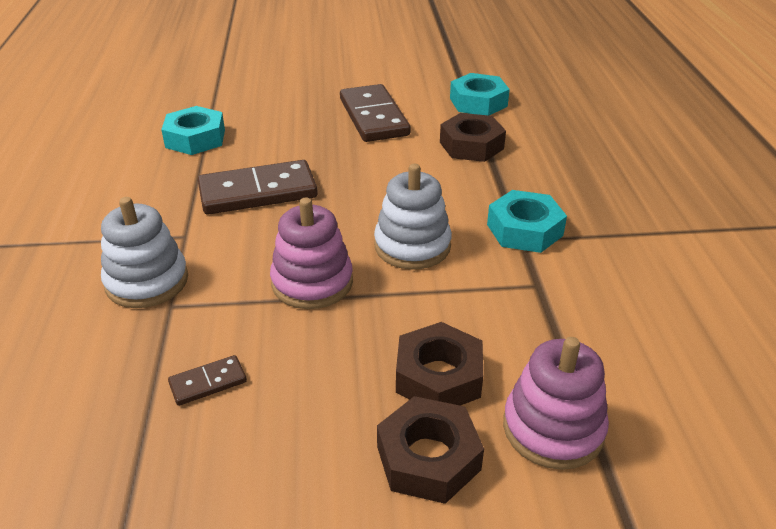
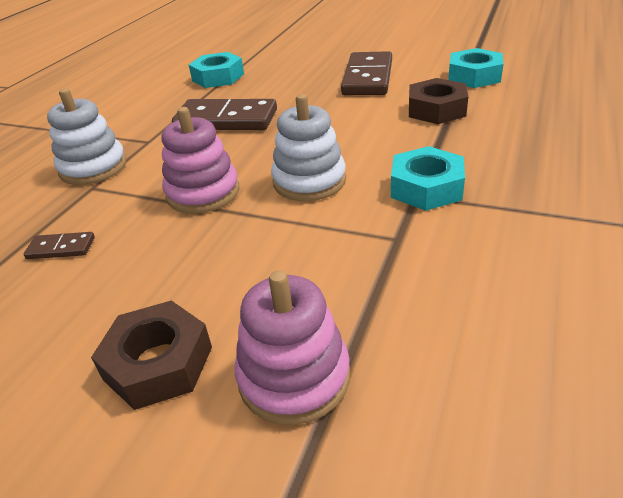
camera: 30 degrees right, 0 degrees up
(438, 376) = (232, 294): brown nut -> none

